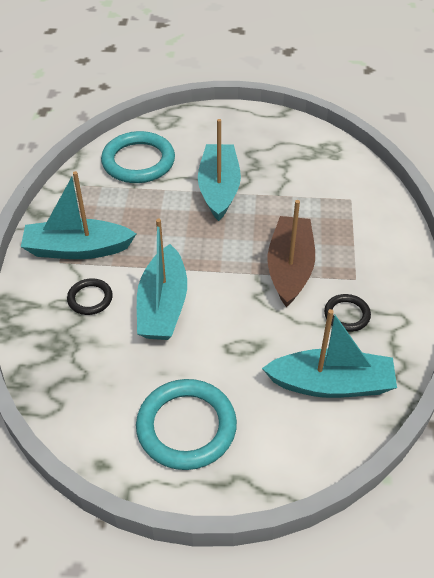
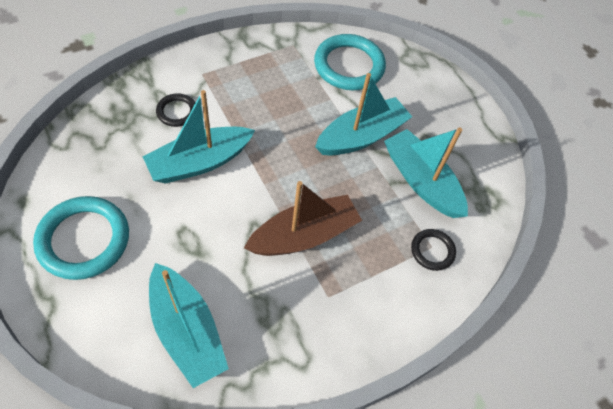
camera: 50 degrees right, 10 degrees up
(77, 249) = (222, 78): turquoise boat -> turquoise boat (421, 181)
(346, 315) = (277, 308): black ring -> black ring (432, 251)

